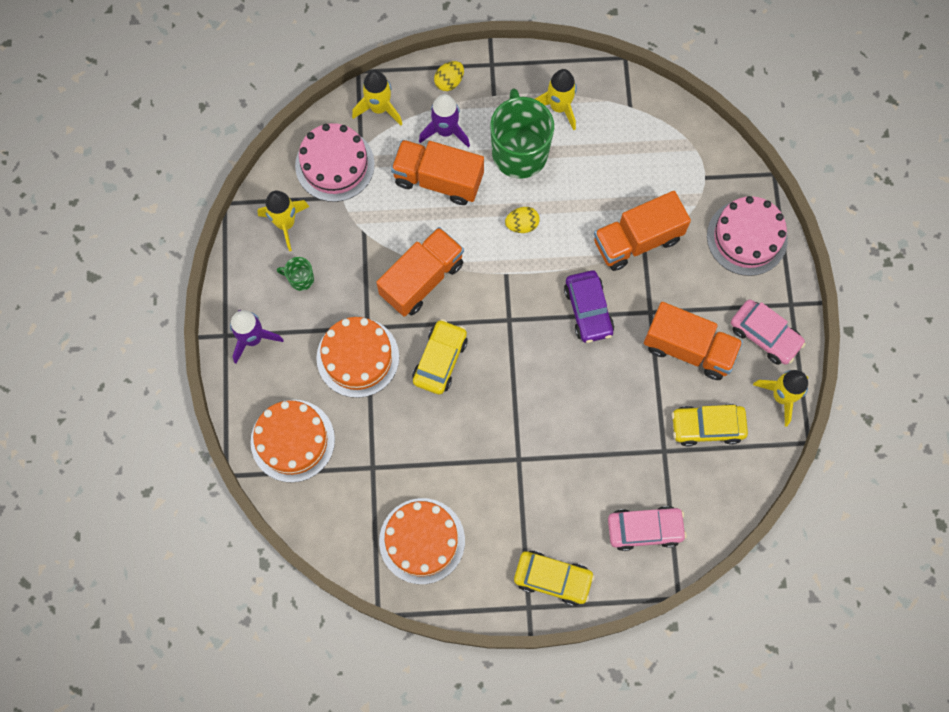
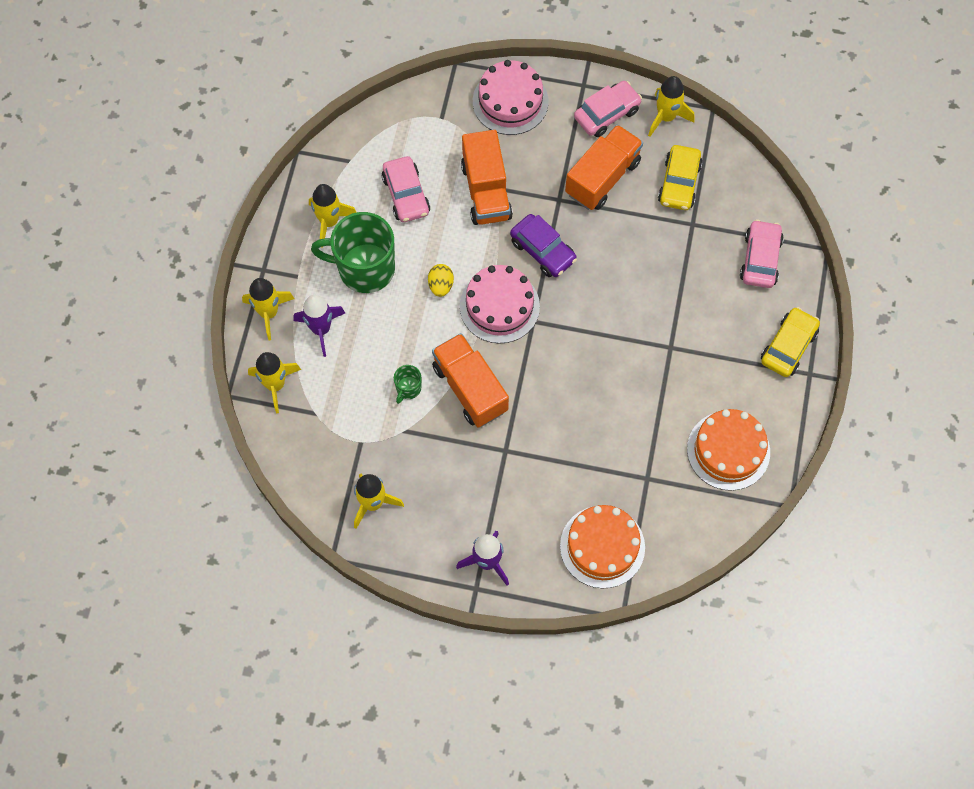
camera: 75 degrees left, 5 degrees down
(300, 279) = (437, 502): green mug -> green mug (408, 388)
(335, 164) = (323, 441): pink cake -> pink cake (499, 306)
(358, 357) = (533, 466): orange cake -> none
(438, 180) = (371, 348): orange truck -> none
(440, 360) = (556, 392): yellow car -> none
(449, 82) = (269, 313): yellow egg -> yellow rocket
(588, 310) = (543, 250): purple car -> purple car turned 45 degrees clockwise
(609, 167) = (406, 195): none -> pink car

